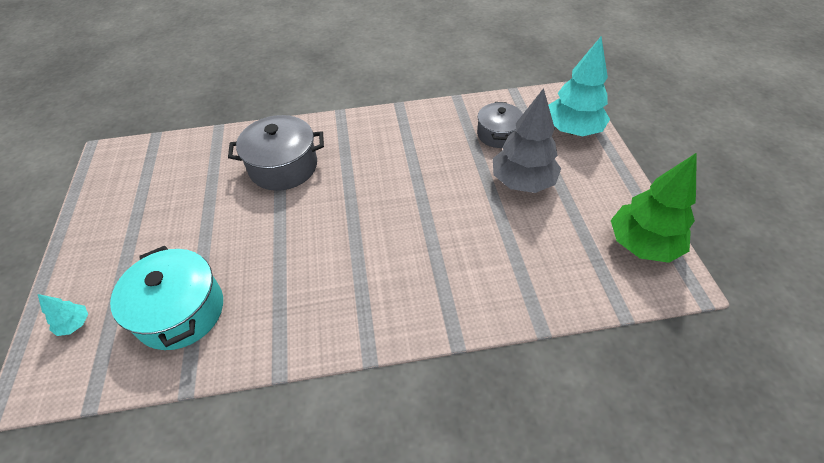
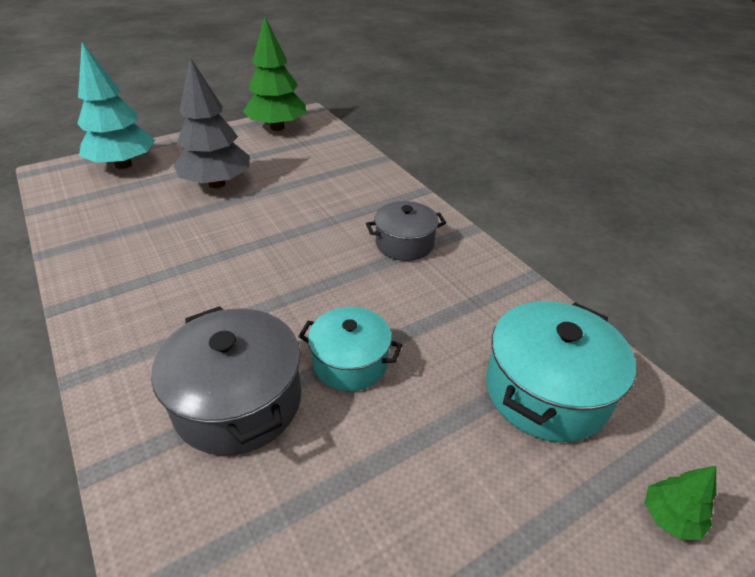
camera: 115 degrees left, 10 degrees down
(75, 324) = (669, 517): turquoise tree -> green tree
(276, 218) = (350, 362): none -> turquoise pot
(498, 134) = (133, 208): grey pot -> grey pot (404, 243)

